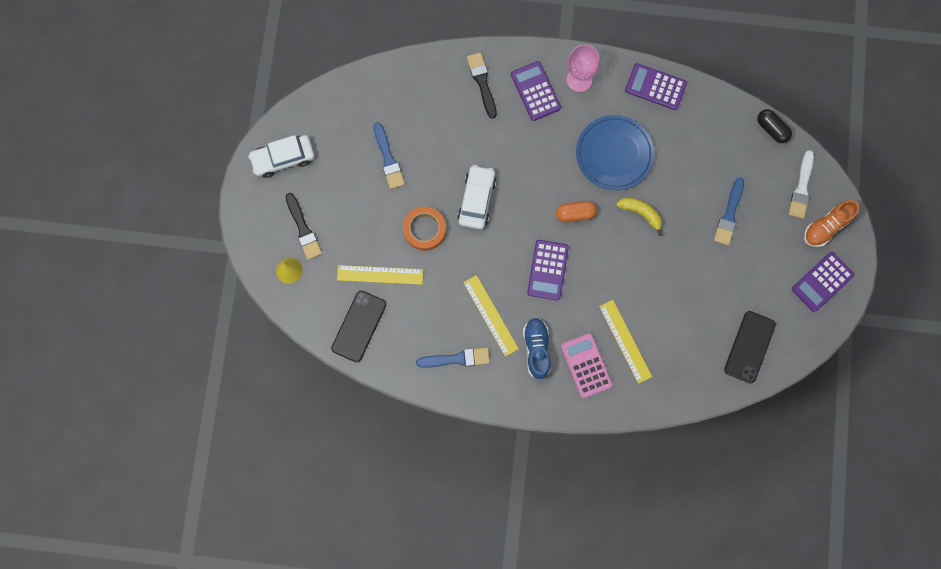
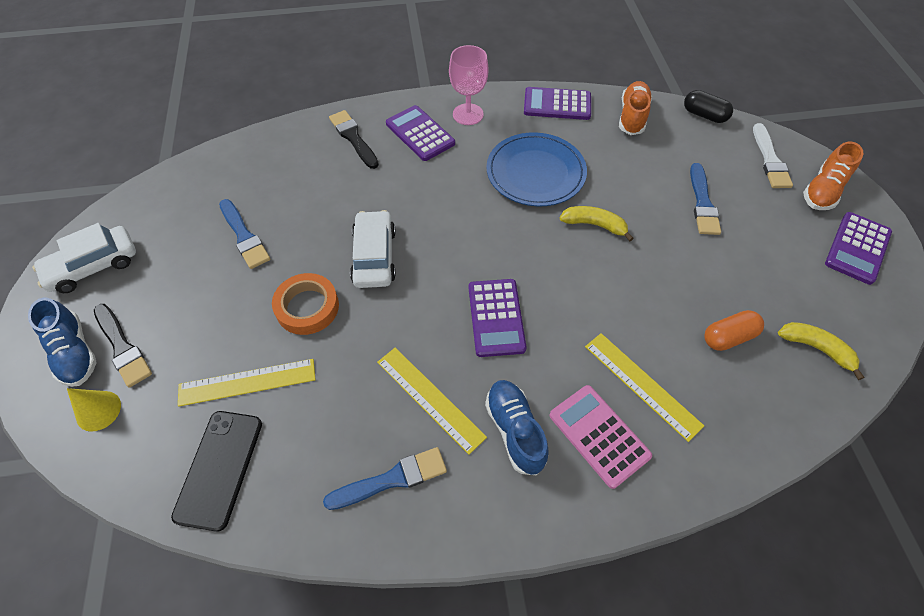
camera: 15 degrees left, 20 degrees down
(273, 225) = (75, 353): none -> blue shoe
(575, 214) = (510, 243): orange capsule -> orange capsule (728, 337)
(712, 116) = (632, 116): none -> orange shoe
(749, 347) = (816, 348): black phone -> yellow banana

